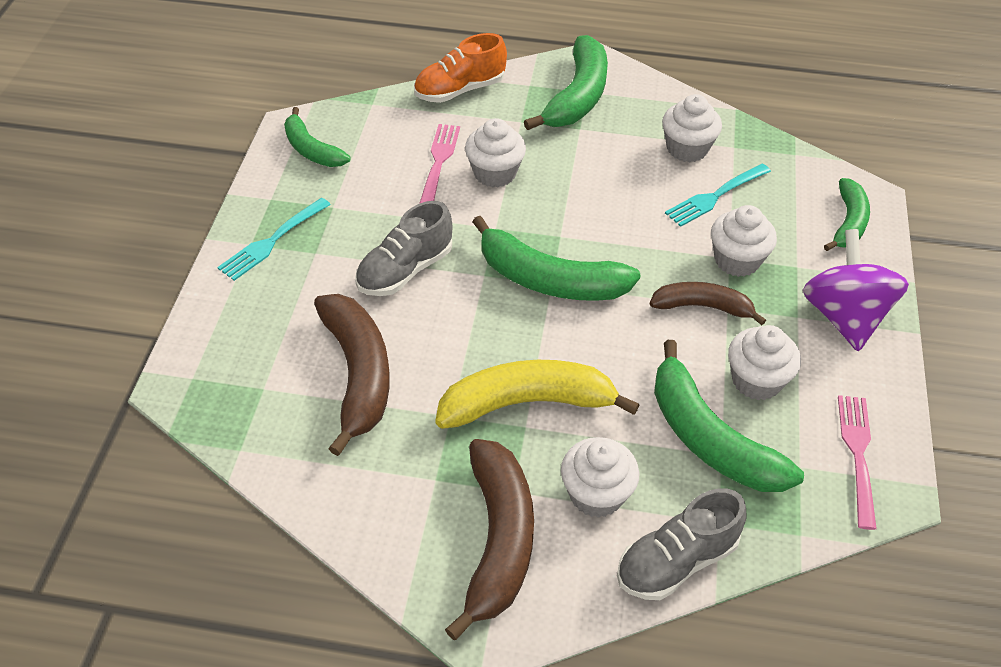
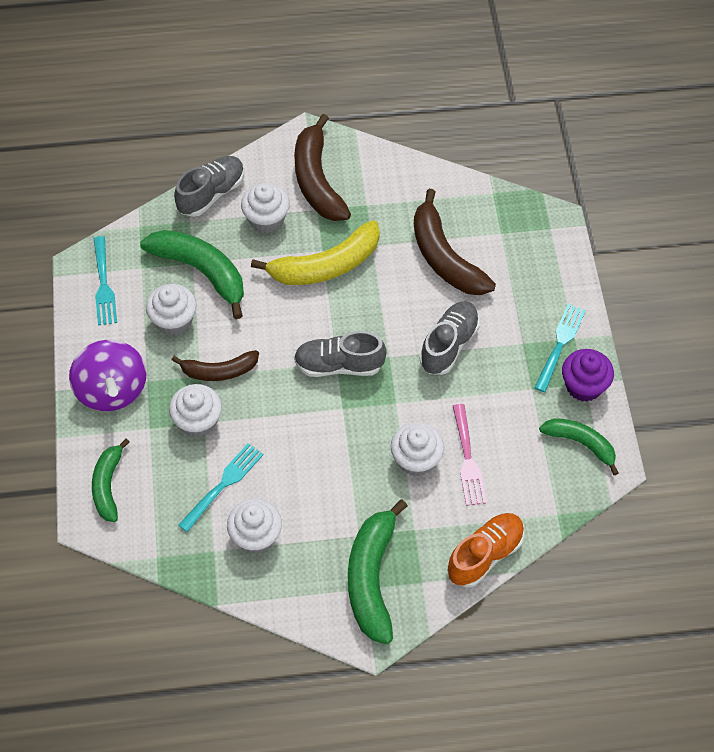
camera: 165 degrees right, 10 degrees up
(273, 196) = (584, 386): none -> purple cupcake
(549, 280) = (339, 365): green banana -> grey shoe
(858, 455) = (103, 284): pink fork -> turquoise fork

